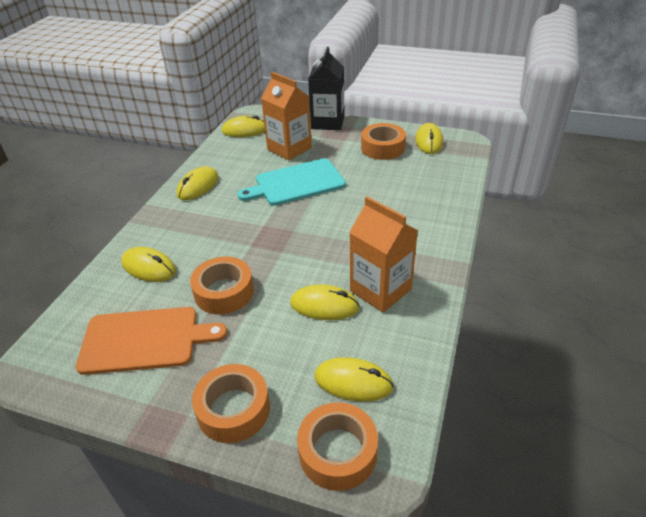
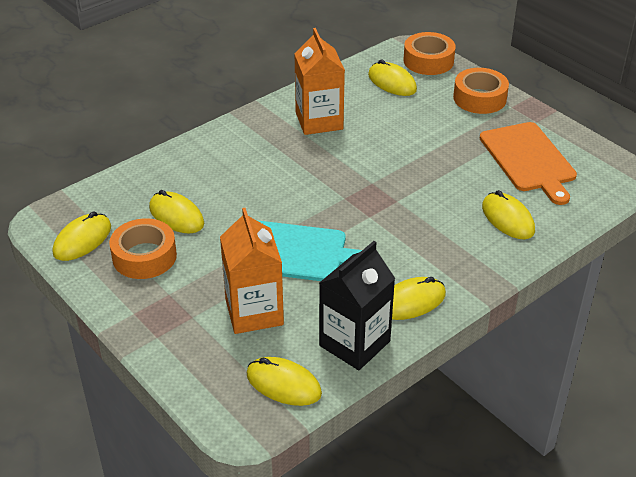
camera: 150 degrees left, 0 degrees up
(145, 339) = (529, 159): orange cutting board -> orange cutting board turned 135 degrees counterclockwise
(224, 292) = (447, 169): orange tape -> none
(324, 305) = (372, 128): yellow mouse -> yellow mouse (176, 216)
(327, 122) = (156, 339): black carton -> black carton (354, 343)

